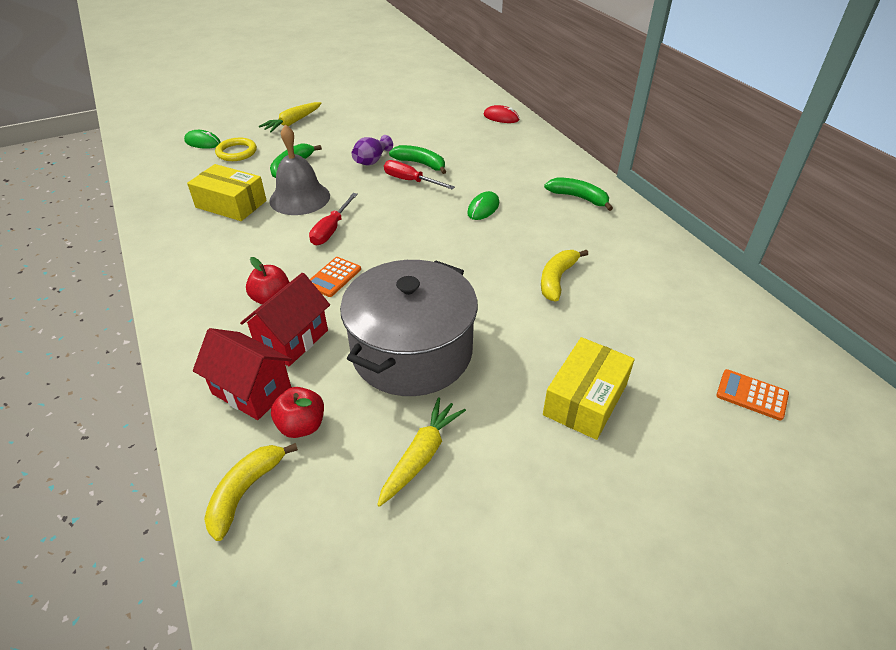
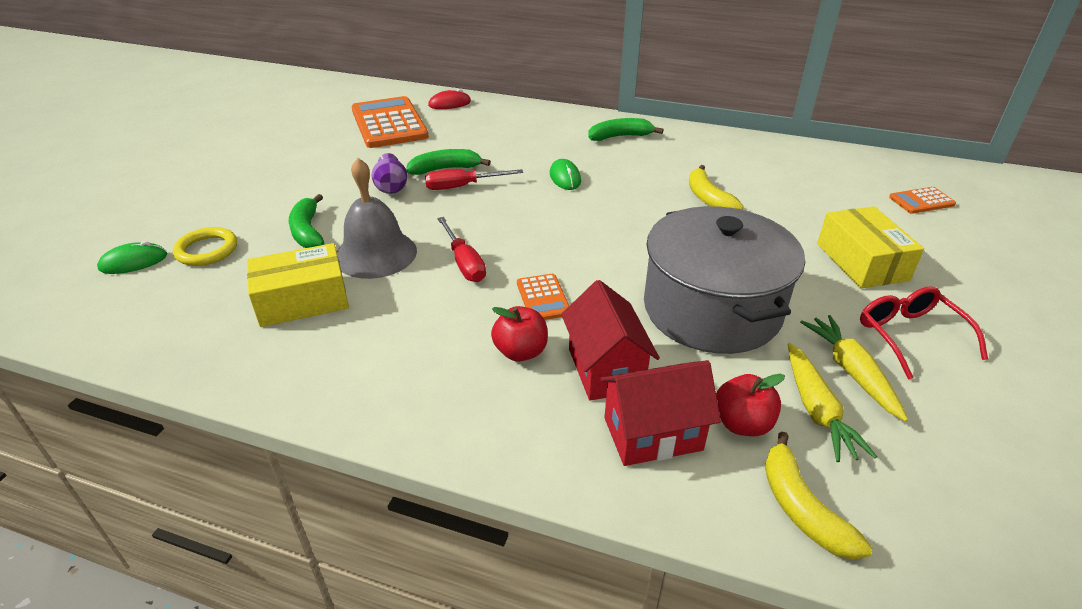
camera: 45 degrees left, 5 degrees down
(292, 122) = (227, 192): yellow carrot -> yellow carrot (816, 410)
(440, 116) = (389, 123): none -> orange calculator
(510, 471) = (910, 336): none -> red glasses

